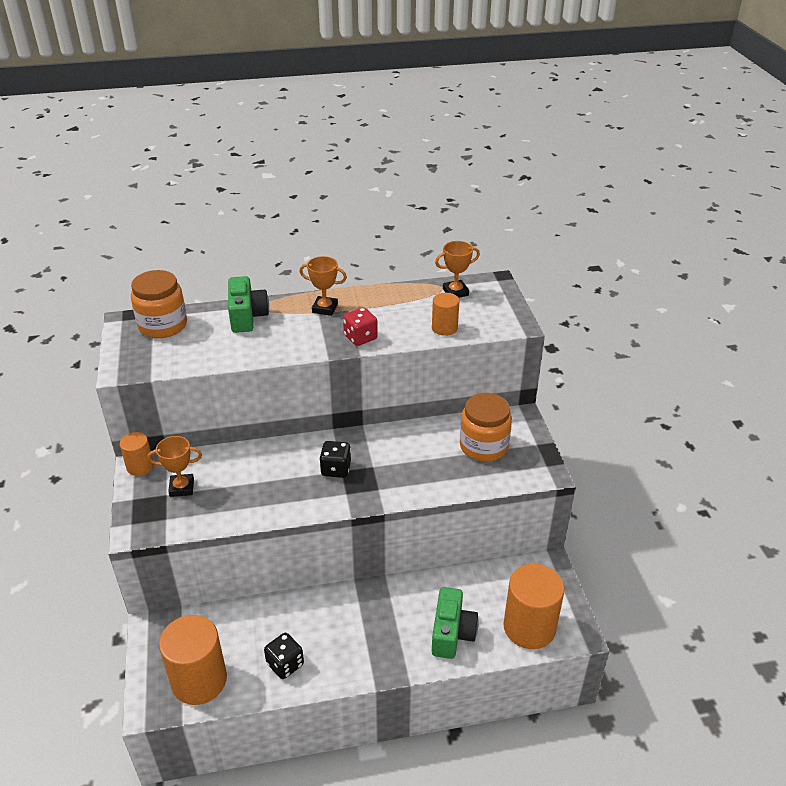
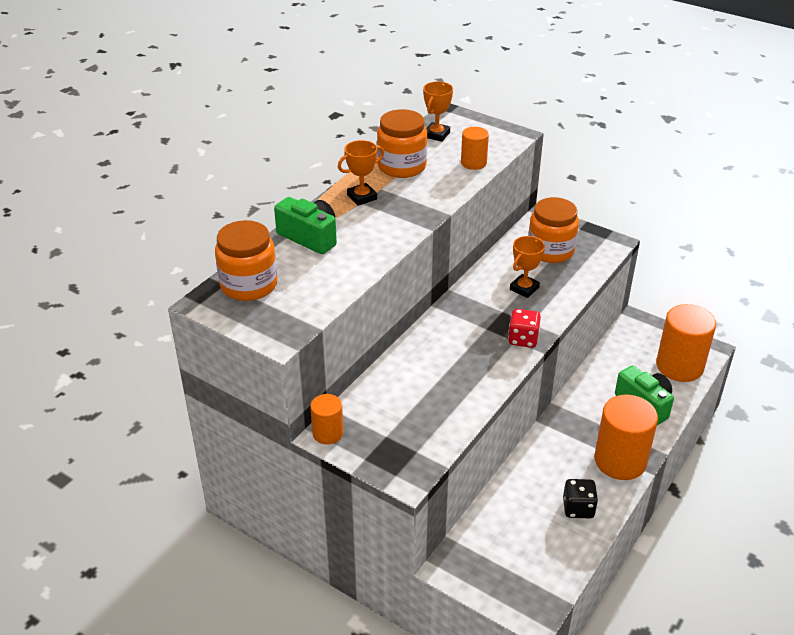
camera: 45 degrees left, 0 degrees up
(182, 488) = (390, 422): orange trophy -> orange trophy (524, 288)
(199, 680) = (540, 568): orange cylinder -> orange cylinder (620, 461)
(336, 469) = (481, 330): black dice -> none
(360, 338) = (427, 202): red dice -> red dice (523, 339)
(389, 302) = (402, 166): none -> orange jar

